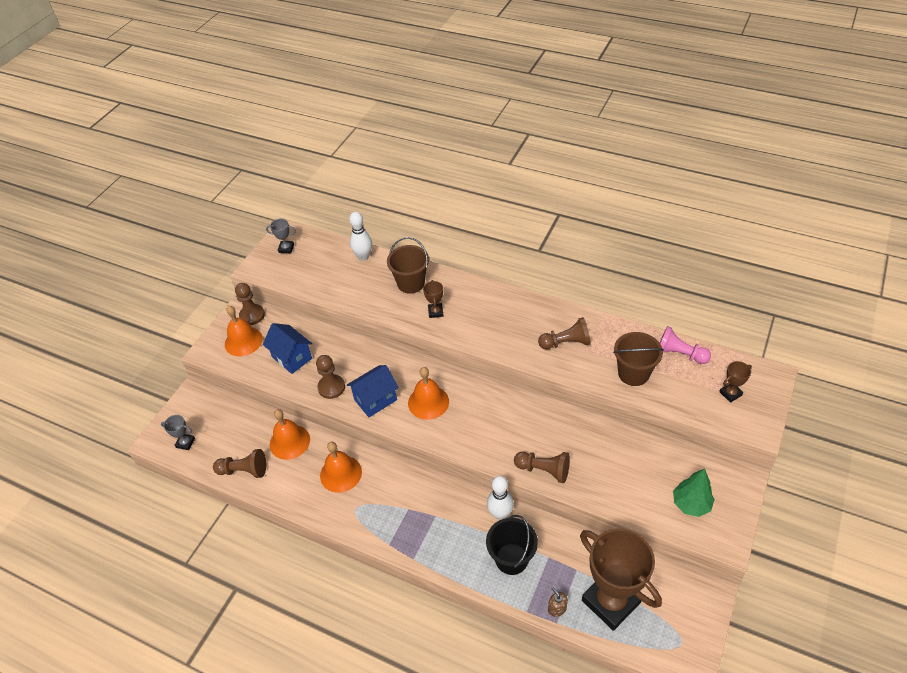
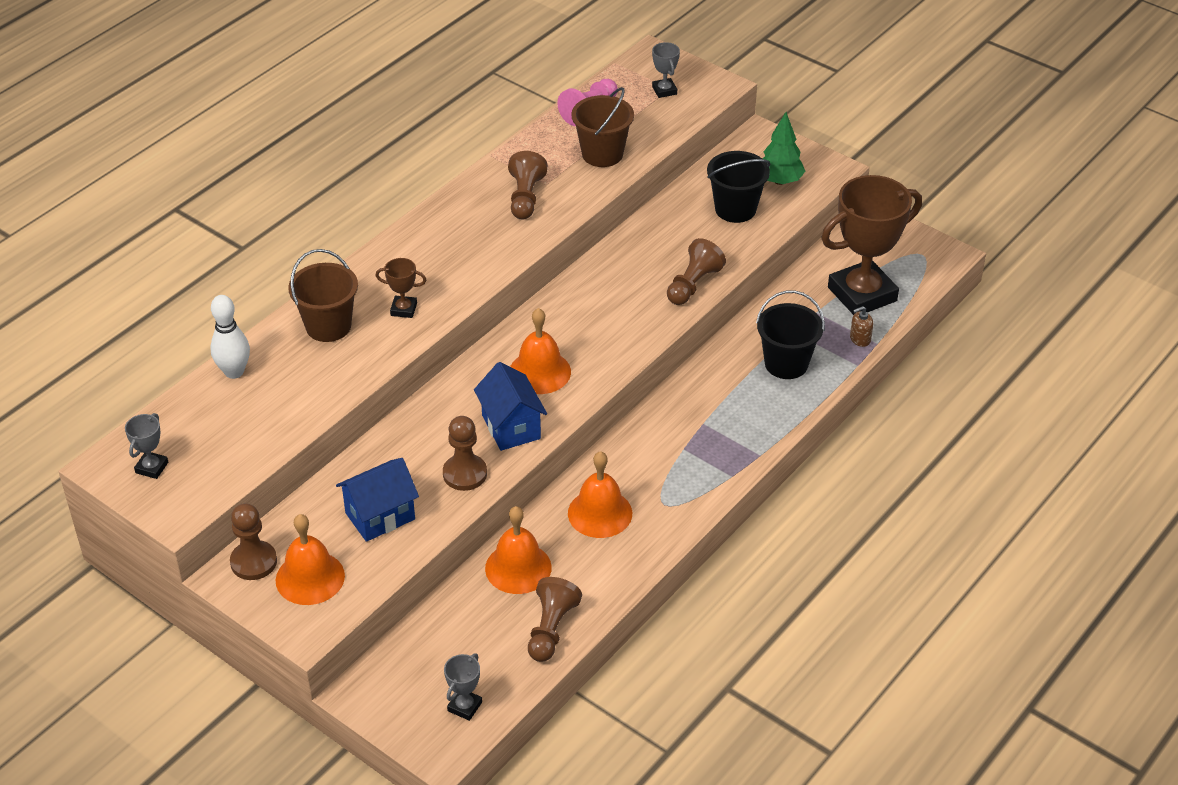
camera: 80 degrees left, 5 degrees down
(500, 514) = (720, 361): white bowling pin -> none
(641, 480) = (735, 209): none -> black bucket
(730, 393) = (664, 90): brown trophy -> grey trophy

